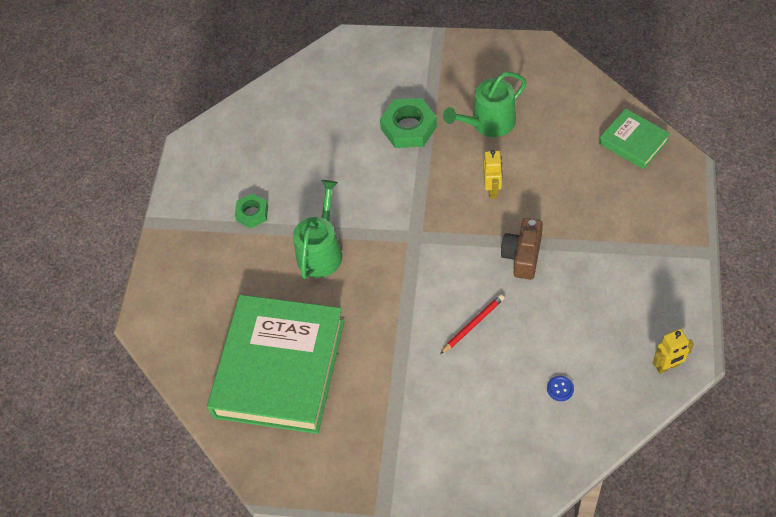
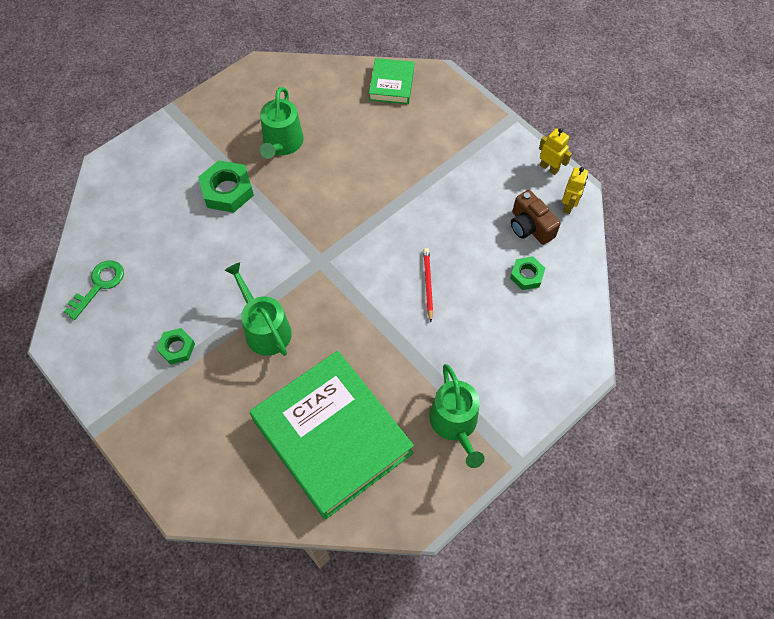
camera: 55 degrees left, 5 degrees up
(252, 126) = (99, 285): none -> green key
(371, 443) = (455, 424): none -> green watering can
(492, 190) = (337, 186): yellow robot -> yellow robot (549, 168)
(522, 256) = (407, 212): brown camera -> brown camera (530, 227)
(560, 389) = (526, 275): blue button -> green nut
(633, 142) = (391, 84): green book -> green book turned 75 degrees counterclockwise

